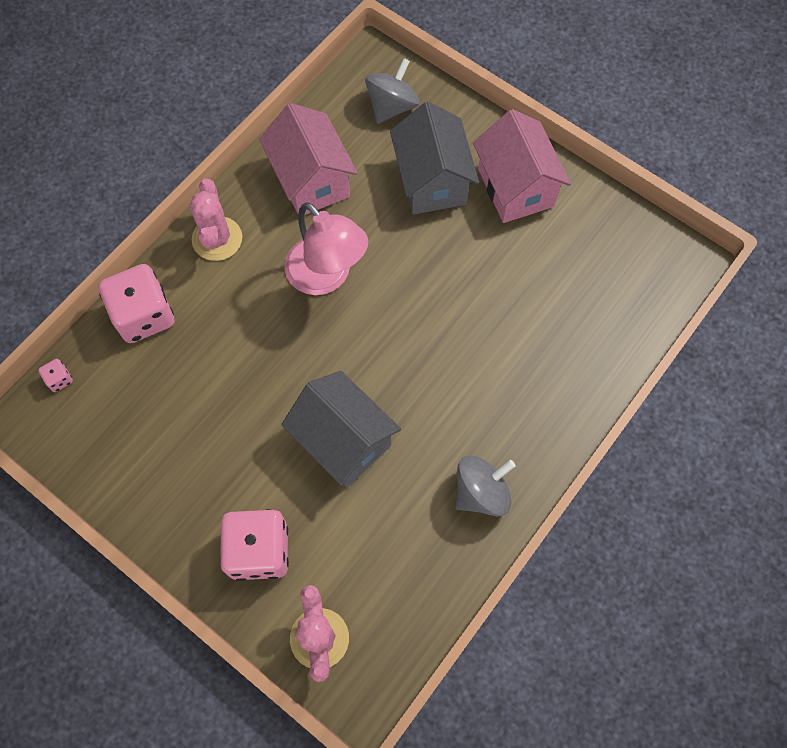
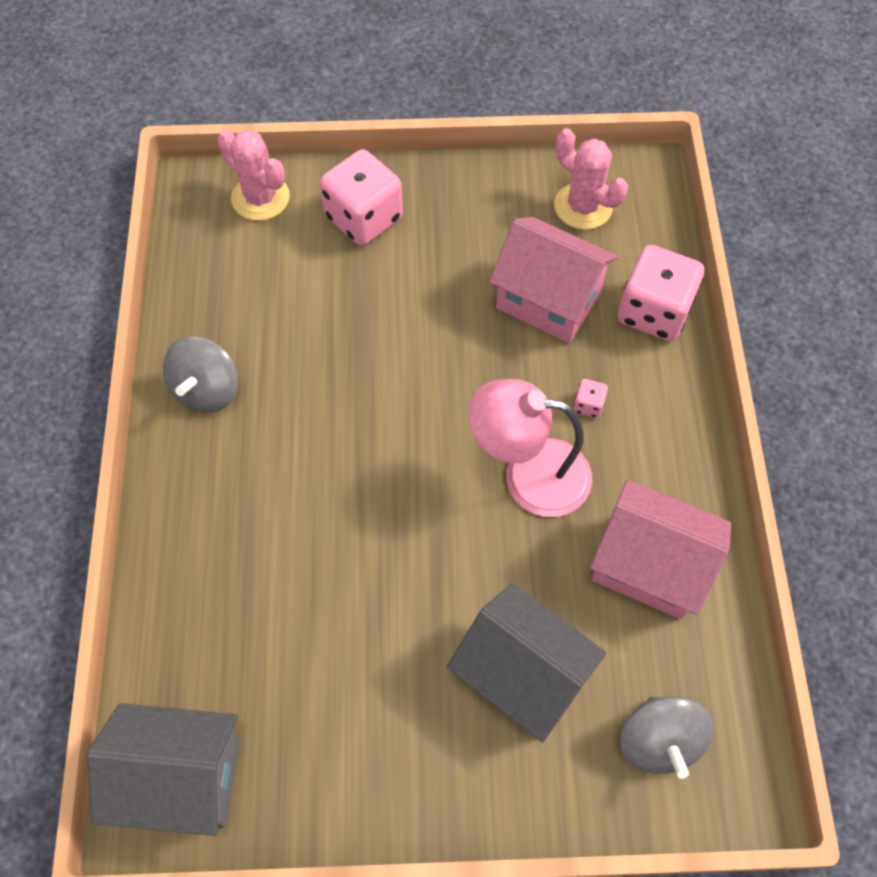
camera: 140 degrees right, 5 degrees down
(59, 379) = (659, 215): pink dice -> pink dice (588, 405)
(217, 239) = (671, 428): pink cactus -> pink cactus (583, 206)
(343, 441) = (370, 342): grey house -> grey house (182, 777)
(515, 188) = (419, 748): pink house -> pink house (548, 300)

